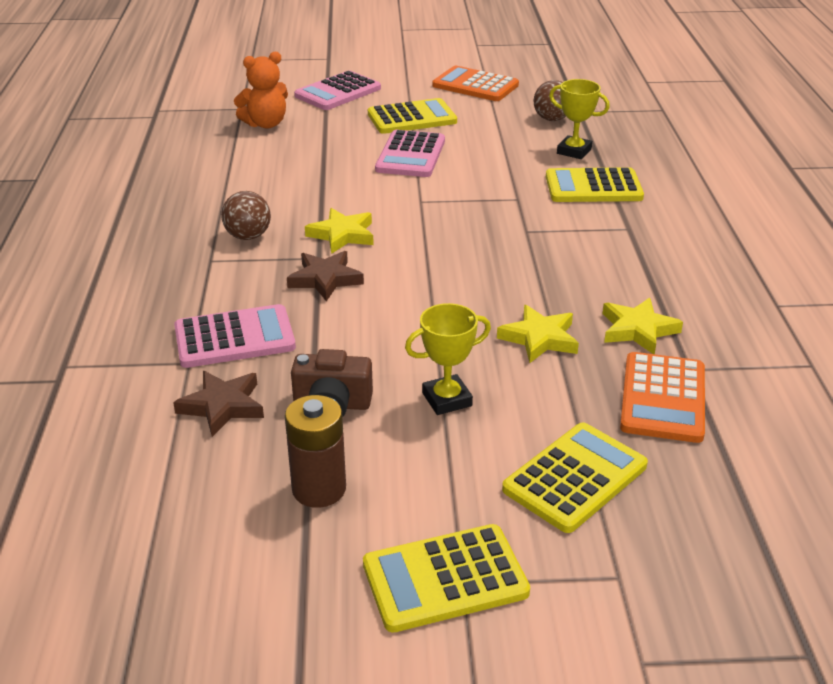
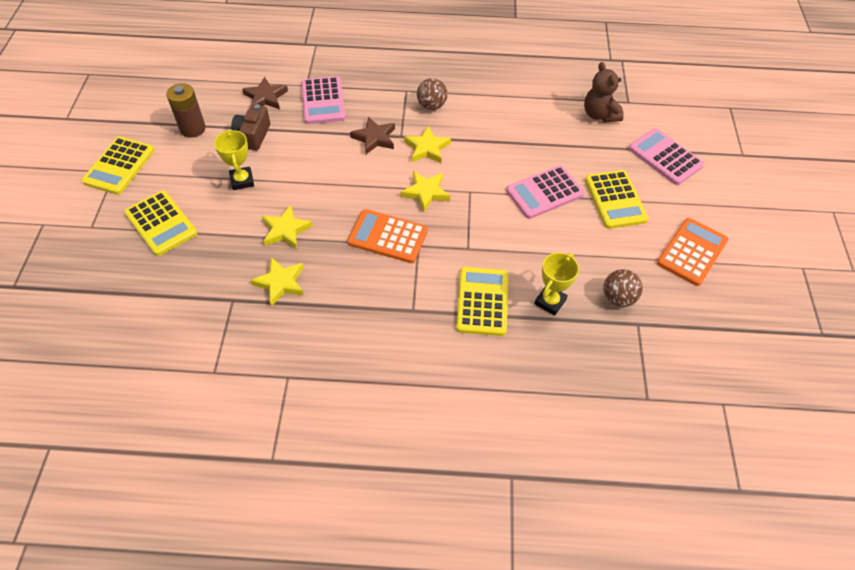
camera: 95 degrees right, 20 degrees up
(265, 124) = (599, 115): orange teddy bear -> brown teddy bear
(410, 155) = (544, 192): pink calculator -> pink calculator turned 45 degrees counterclockwise
(430, 231) = (425, 192): none -> yellow star
(445, 578) = (119, 166): yellow calculator -> yellow calculator turned 150 degrees counterclockwise
(663, 398) = (209, 278): orange calculator -> orange calculator (388, 236)

